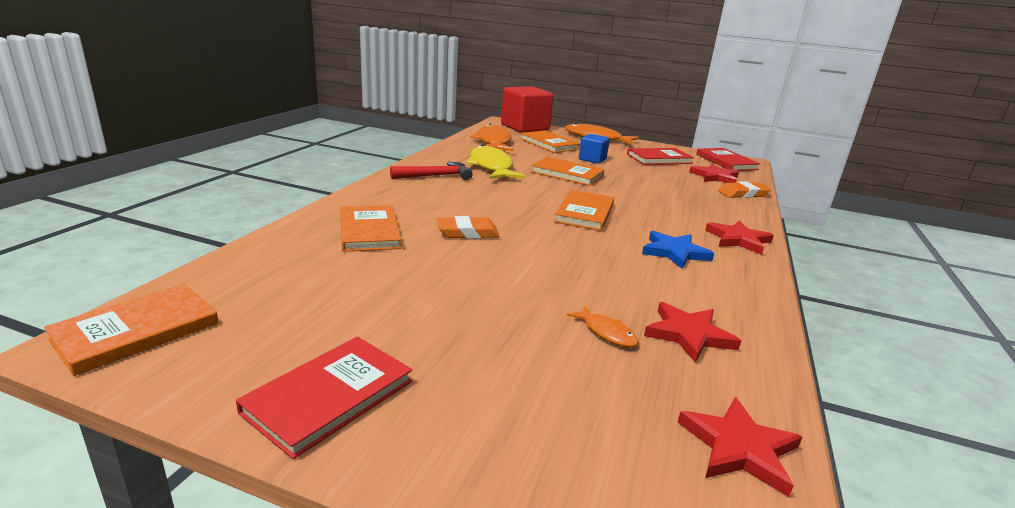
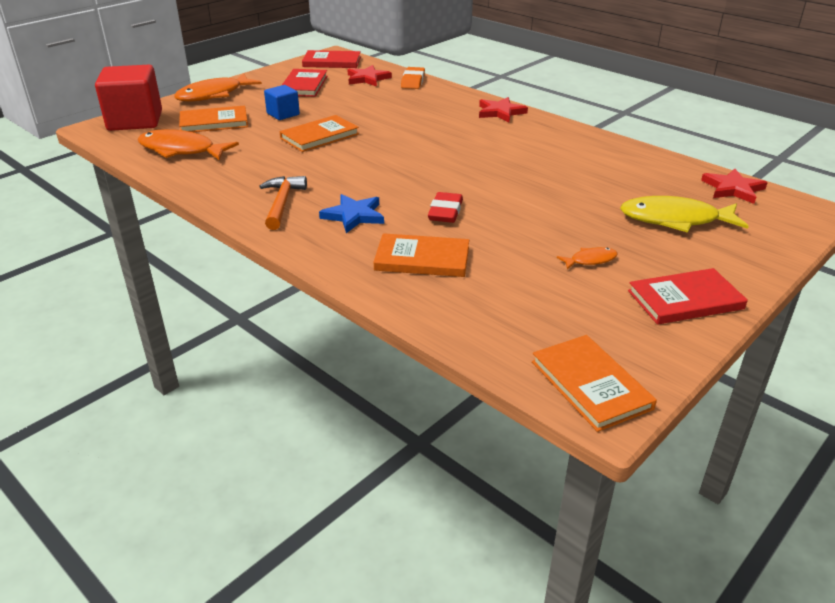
camera: 65 degrees left, 10 degrees up
(329, 396) = (685, 300): red book -> red book turned 75 degrees counterclockwise
(436, 176) = (282, 203): red hammer -> orange hammer
(467, 233) = (445, 212): orange eraser -> red eraser
(491, 167) = (271, 168): yellow fish -> yellow fish (675, 220)
(585, 213) = (424, 152): orange book -> none
(606, 332) = (622, 193): orange fish -> orange fish (590, 260)
(674, 252) = (514, 140): blue star -> blue star (354, 216)
(688, 334) = (628, 169): red star -> none

